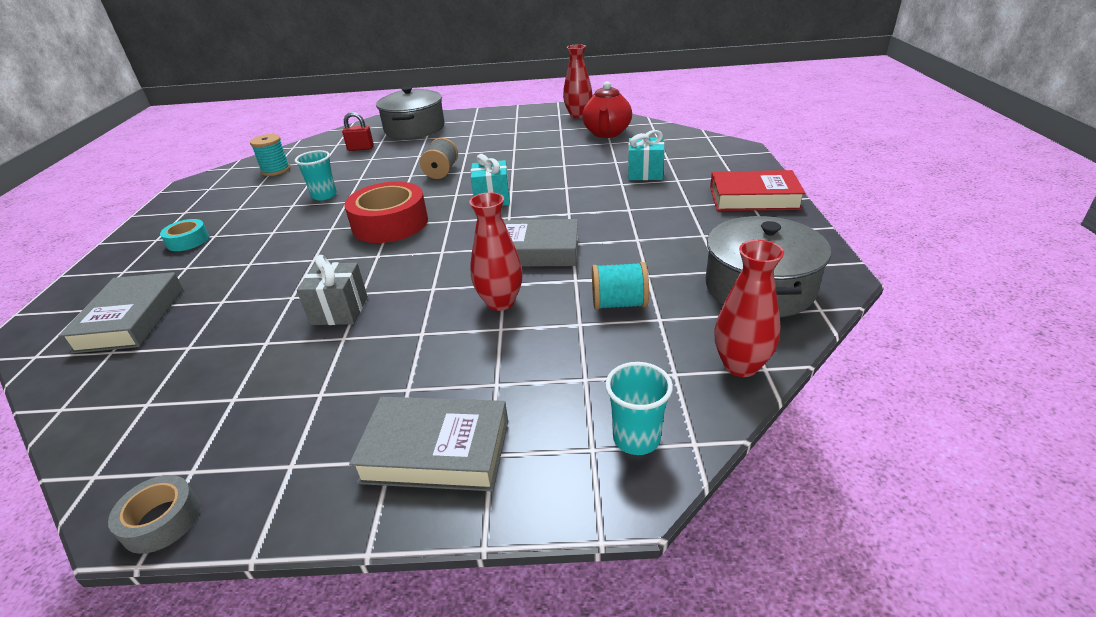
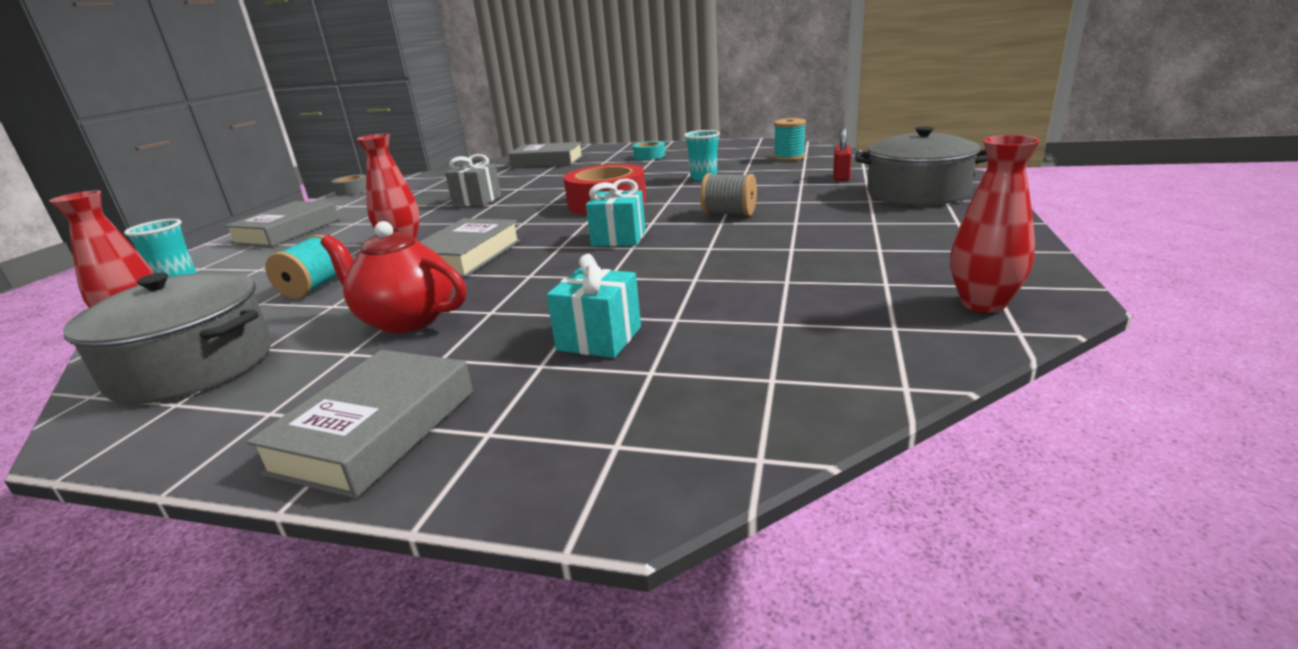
camera: 105 degrees right, 10 degrees down
(607, 133) = (840, 324): red teapot -> red teapot (406, 320)
(753, 198) = (376, 430): red book -> grey book

